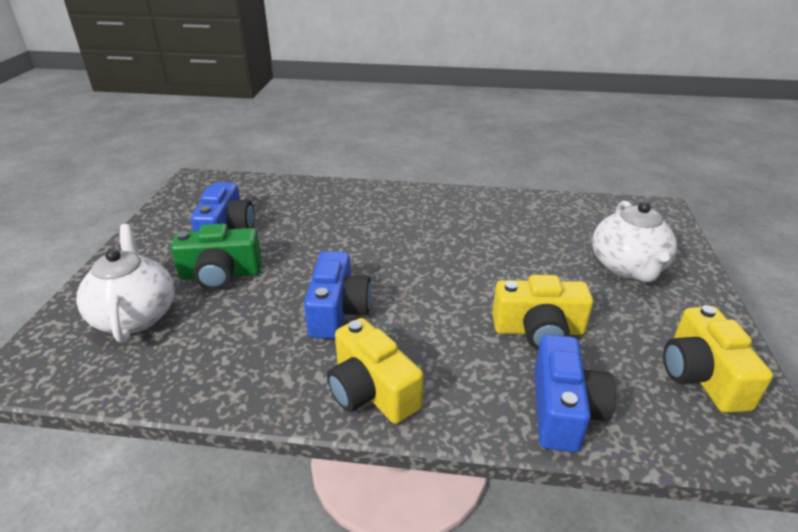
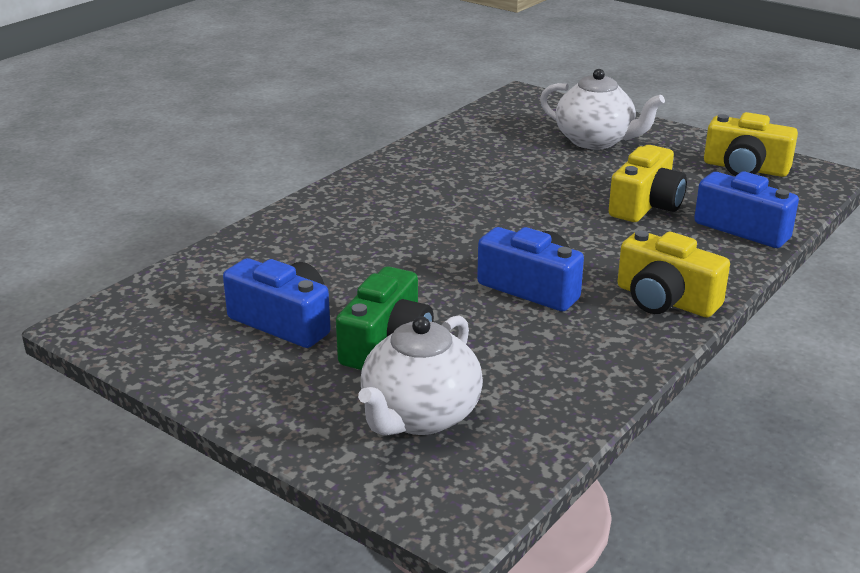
camera: 60 degrees left, 5 degrees down
(136, 315) = (419, 416): white teapot -> white teapot turned 75 degrees counterclockwise
(371, 391) = (665, 300): yellow camera -> yellow camera turned 45 degrees clockwise

